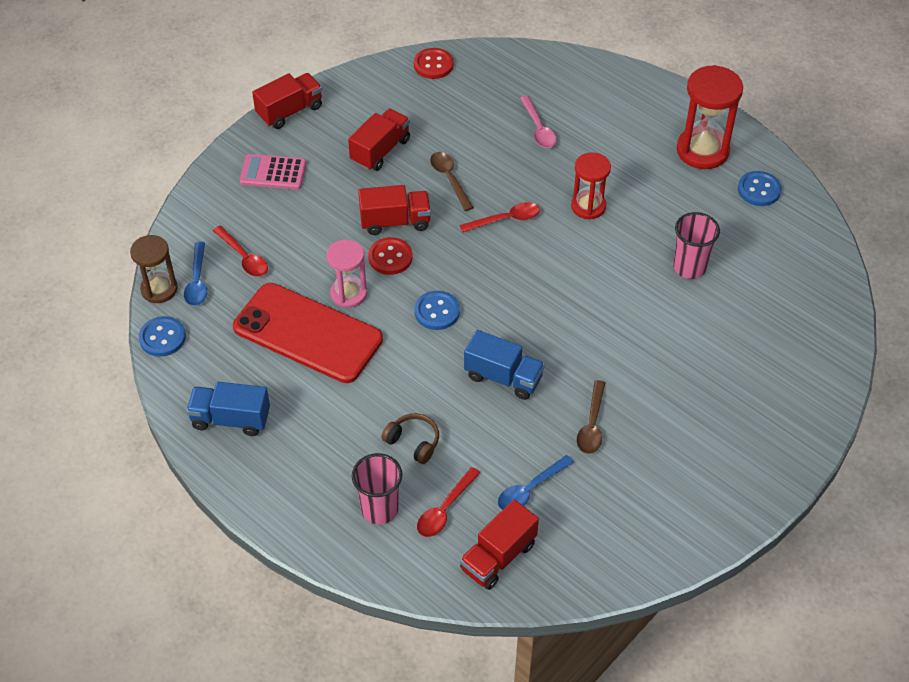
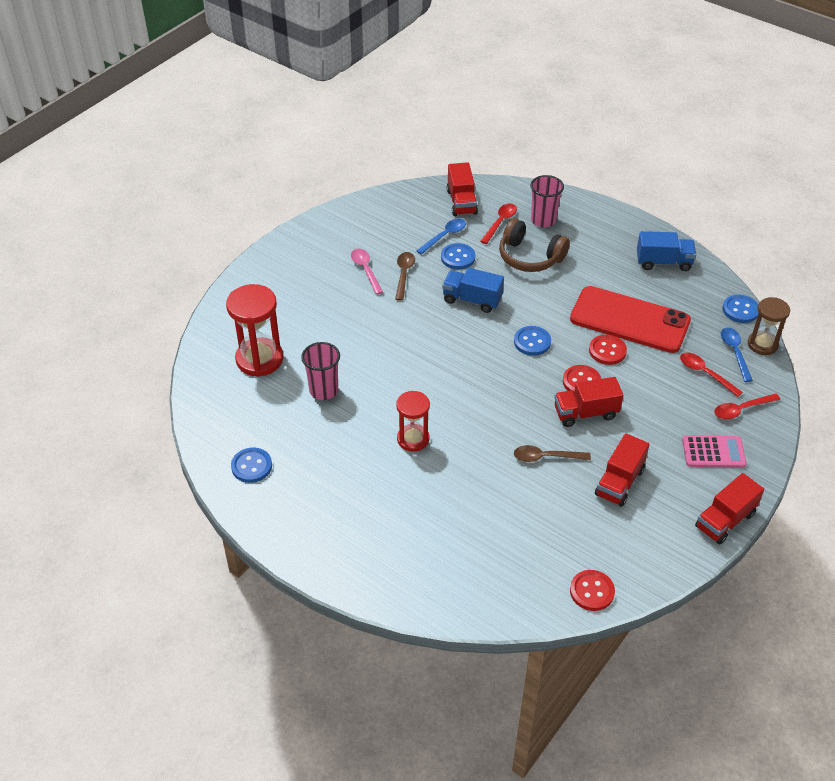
camera: 175 degrees right, 5 degrees down
(348, 293) = (607, 351): pink hourglass -> red button
(413, 442) = (530, 257): brown headphones -> brown headphones, size x1.73
(449, 179) = (545, 457): brown spoon -> brown spoon turned 120 degrees clockwise
(498, 557) = (461, 202): red truck -> red truck turned 135 degrees clockwise
(506, 219) = (487, 421): red spoon -> red spoon (741, 409)
(515, 448) = (458, 257): none -> blue button
(538, 128) = (467, 518): pink spoon -> pink spoon (365, 270)
(702, 150) = (301, 505): red hourglass -> red hourglass (259, 359)

